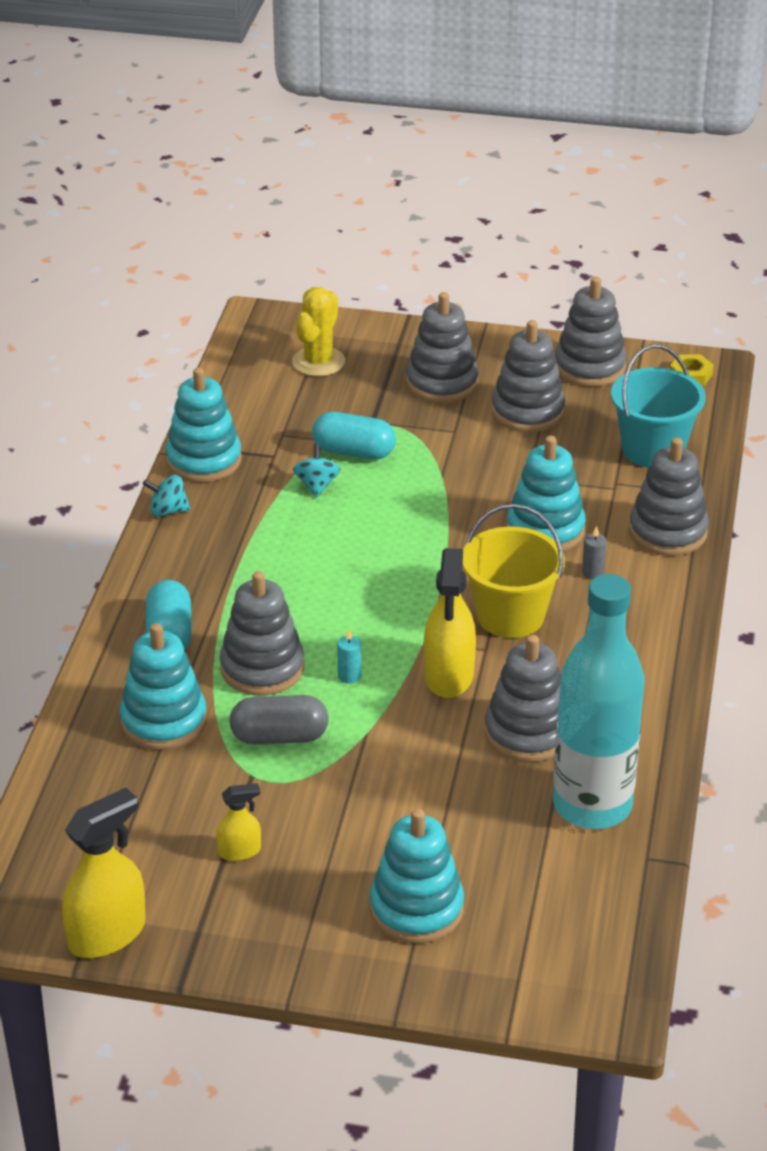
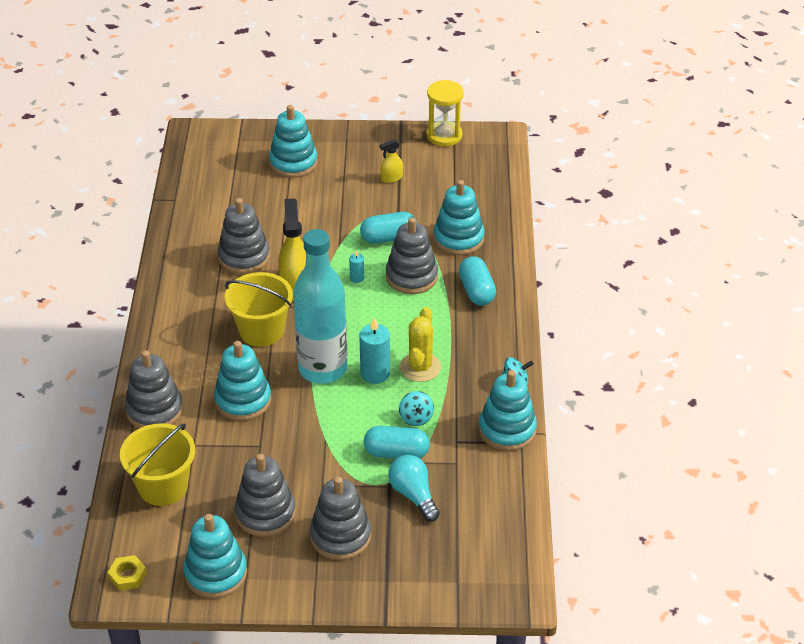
camera: 170 degrees right, 5 degrees up
(107, 934) = (444, 135): yellow spray bottle -> yellow hourglass
(279, 737) = (388, 238): grey capsule -> turquoise capsule
(318, 362) = (450, 546): yellow cactus -> yellow cactus (420, 367)
(345, 410) = (413, 495): none -> turquoise light bulb
(357, 542) = (375, 373): none -> turquoise candle
(590, 367) = (216, 573): grey stacking toy -> turquoise stacking toy
(592, 805) = (204, 222): turquoise bottle -> turquoise bottle (322, 369)
(593, 572) = (208, 370): grey candle -> none
(653, 449) = (163, 486): turquoise bucket -> yellow bucket

